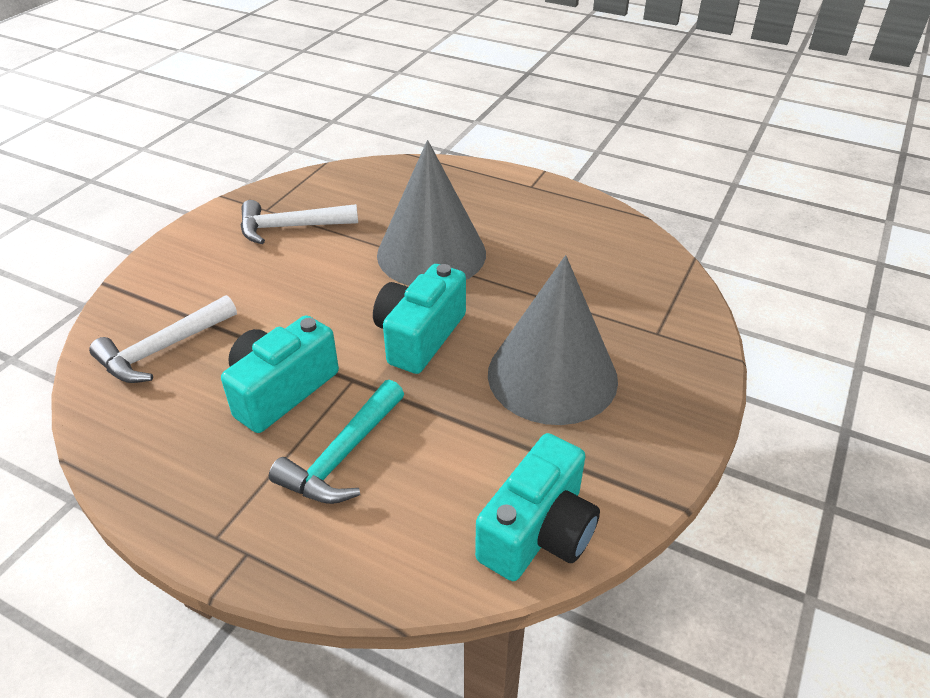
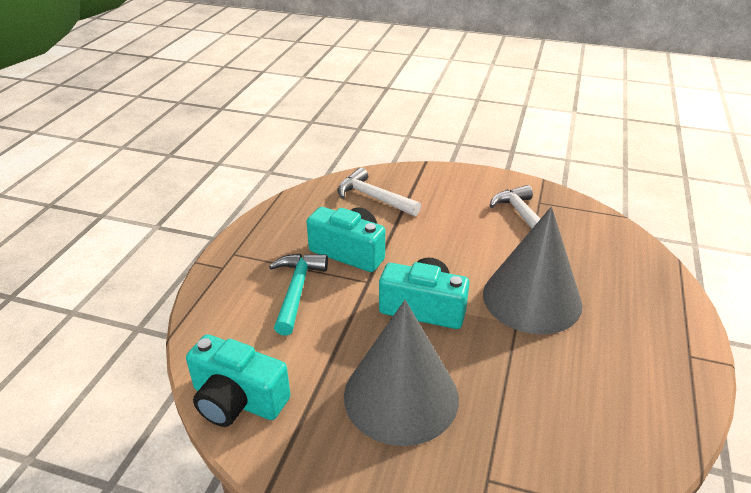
camera: 80 degrees right, 5 degrees down
(342, 456) = (296, 290): turquoise hammer -> turquoise hammer turned 75 degrees clockwise

